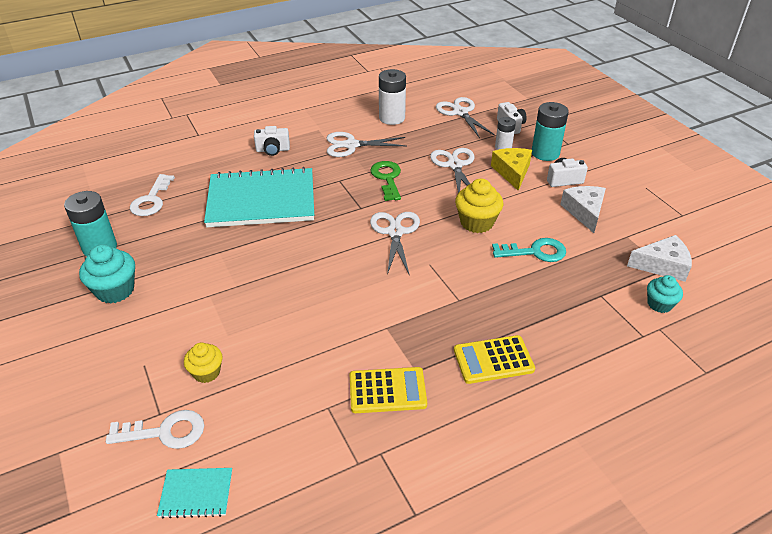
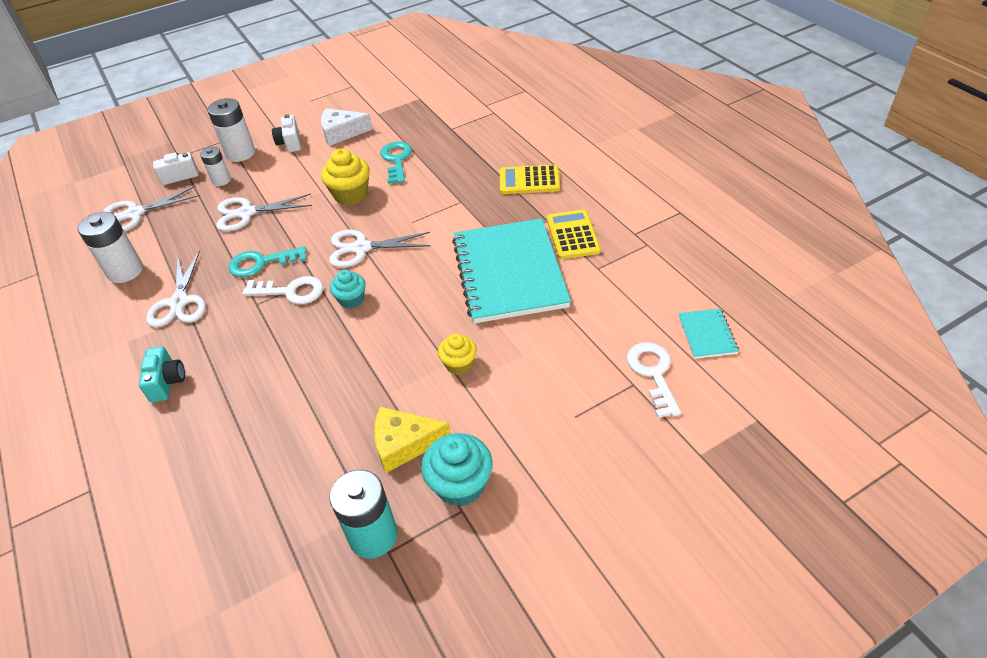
camera: 90 degrees left, 5 degrees up
(151, 200) = (264, 503): white key -> white key (291, 291)
(206, 372) = (575, 359): yellow cupcake -> yellow cupcake (459, 364)
(261, 200) = (286, 372): turquoise notebook -> turquoise notebook (509, 272)
(273, 150) = (167, 382): white camera -> turquoise camera
(387, 178) = (261, 263): green key -> turquoise key
(493, 360) = (529, 180): yellow calculator -> yellow calculator turned 105 degrees clockwise
(512, 172) = (269, 174): yellow cheese -> yellow cheese (404, 444)
(545, 153) = (240, 153): turquoise battery -> white battery
(659, 304) = (460, 103): turquoise cupcake -> turquoise cupcake (351, 300)
(662, 265) = (415, 99): white cheese -> none

